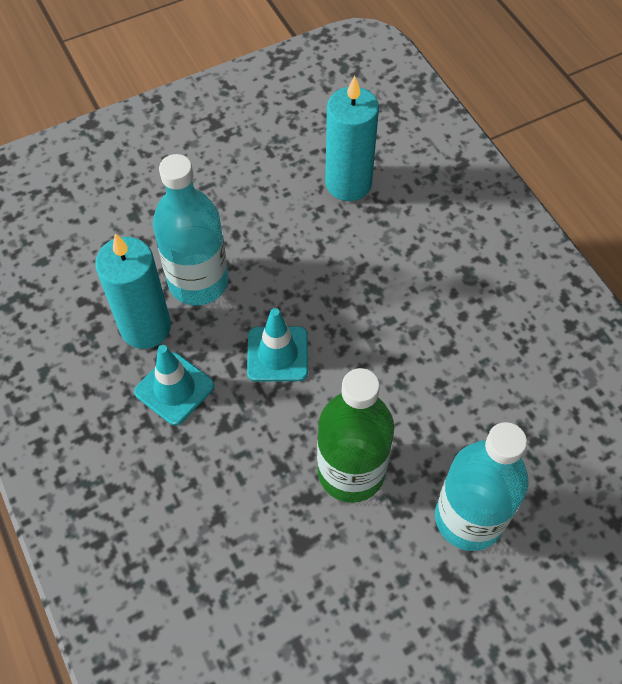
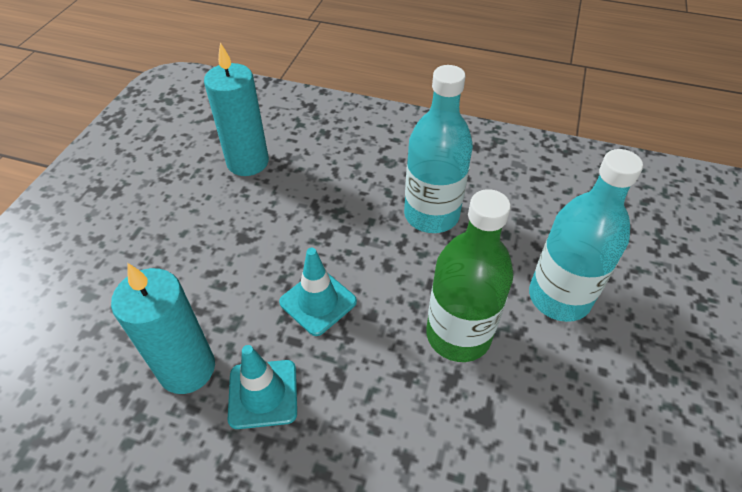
camera: 45 degrees left, 10 degrees down
(198, 282) = (199, 301): turquoise bottle -> turquoise bottle (431, 215)

